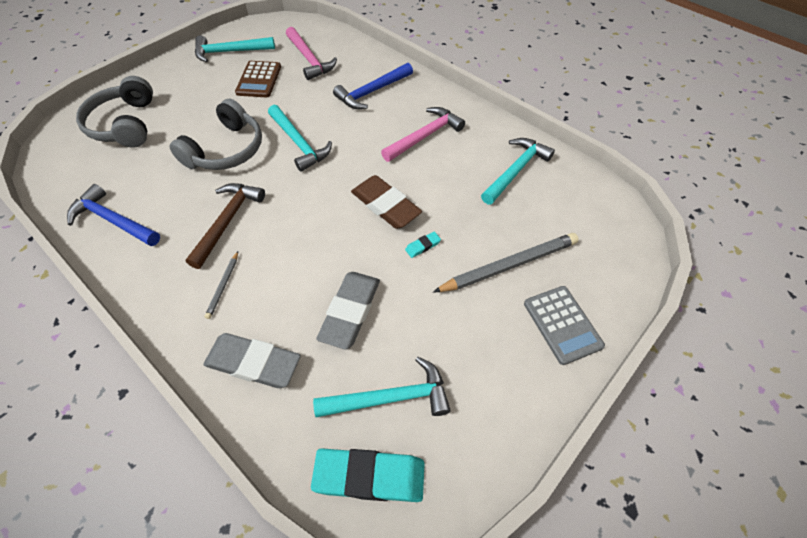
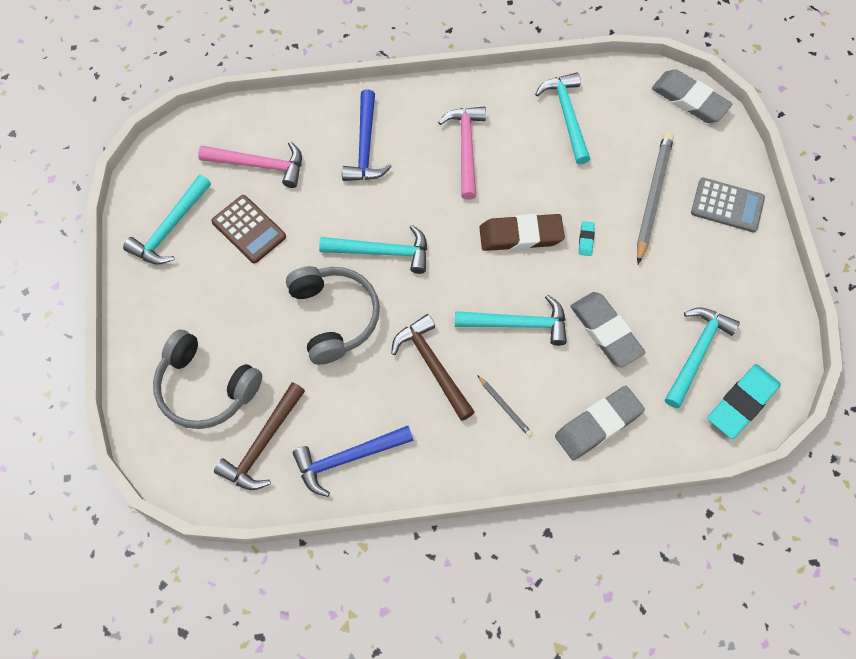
camera: 50 degrees left, 10 degrees up
(98, 172) = (262, 444): none -> brown hammer
(306, 249) = (518, 324): none -> turquoise hammer
(625, 234) = (689, 100): none -> grey eraser

